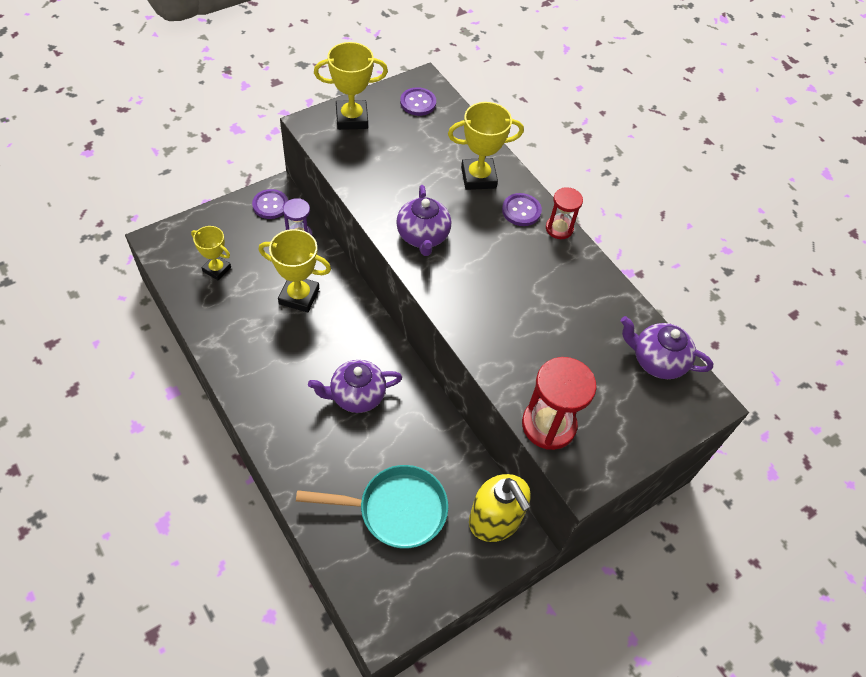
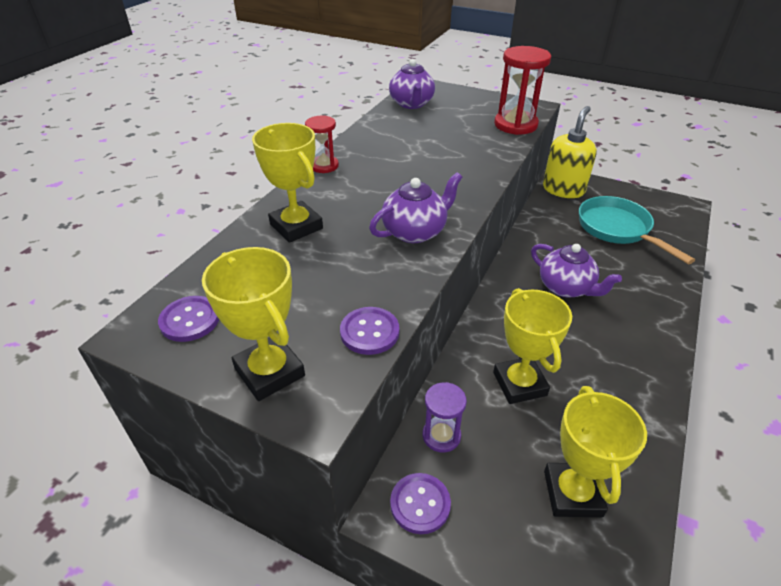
camera: 115 degrees left, 15 degrees down
(216, 269) = (572, 493): yellow trophy -> yellow trophy, size x1.53
(521, 211) = (321, 189): purple button -> purple button (369, 332)

